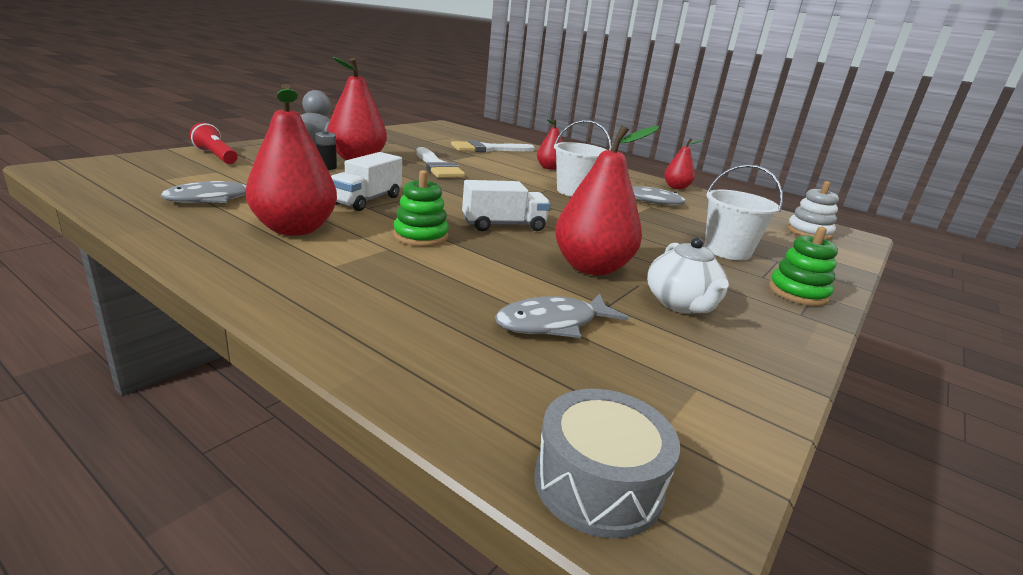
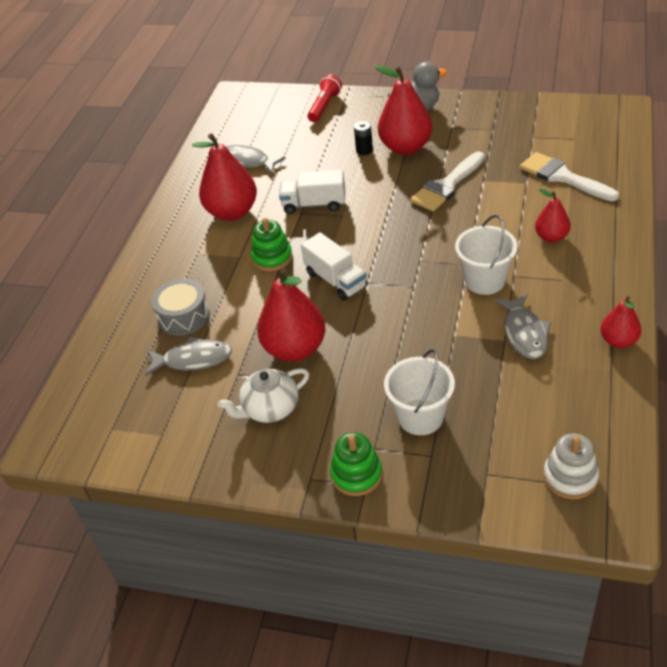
camera: 75 degrees right, 20 degrees up
(553, 324) = (193, 359): grey fish -> grey fish turned 135 degrees clockwise
(598, 483) = (66, 417): grey drum -> grey drum (183, 316)

